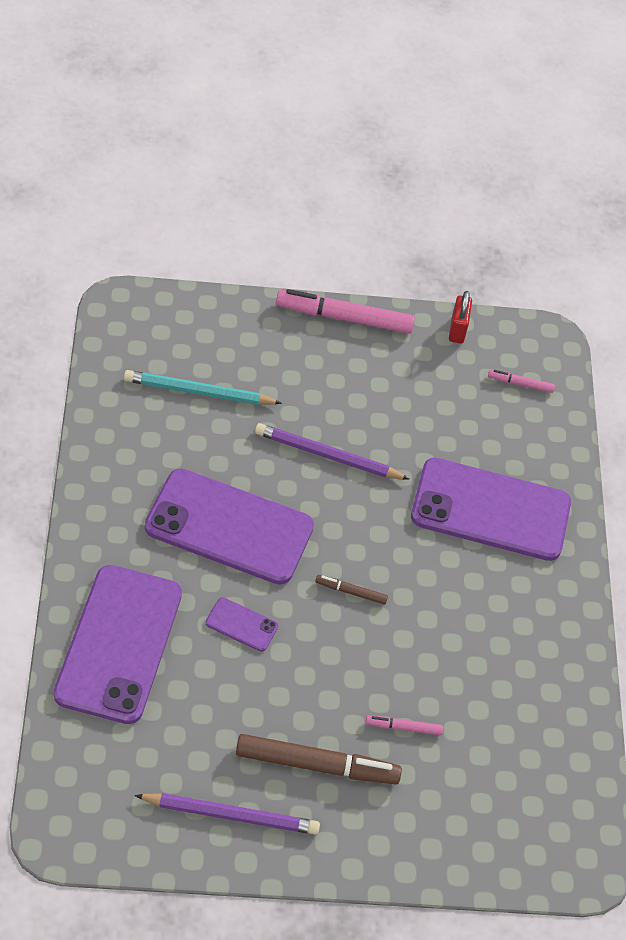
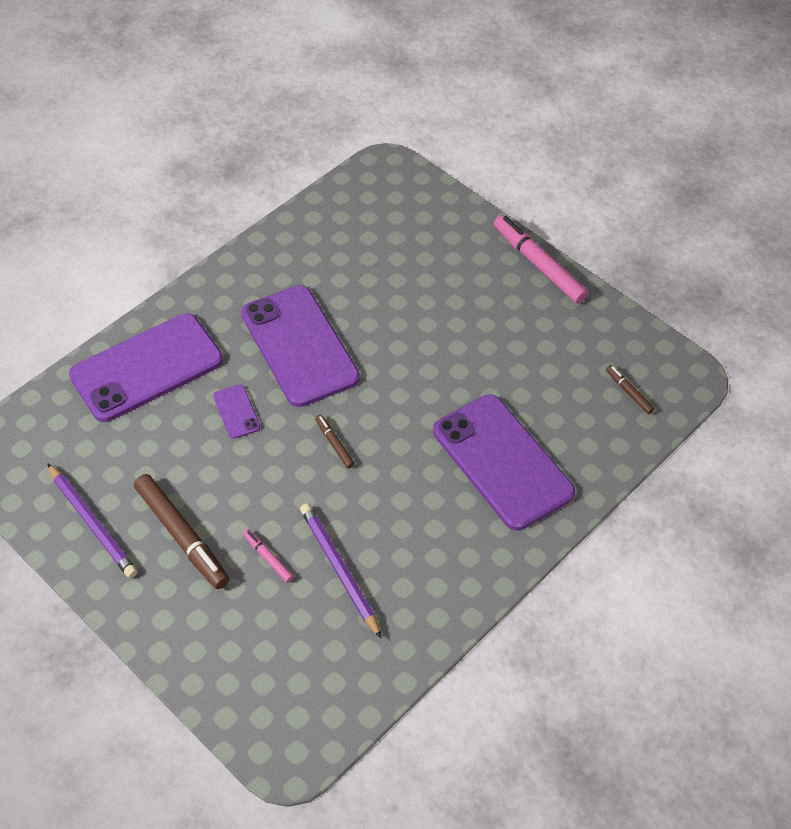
camera: 50 degrees right, 0 degrees up
(199, 392) = (377, 249): turquoise pencil -> none
(328, 455) = (421, 346): purple pencil -> purple pencil (339, 570)
(457, 330) = (619, 324): red padlock -> none
(520, 384) = (628, 392): pink marker -> brown marker

